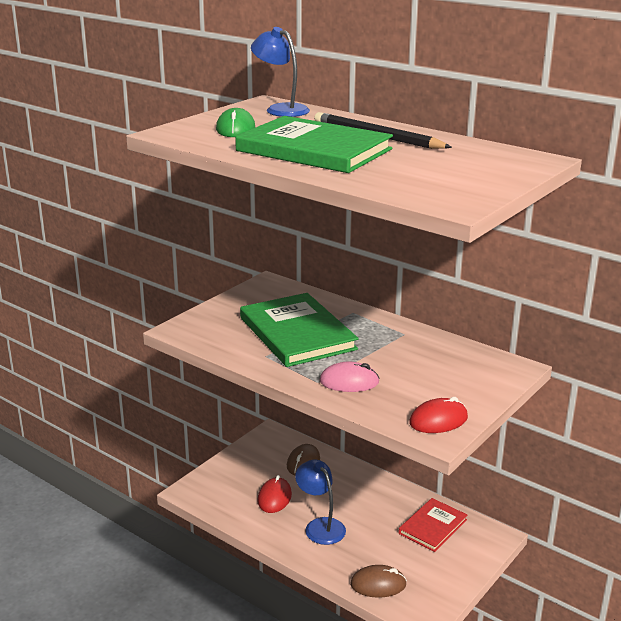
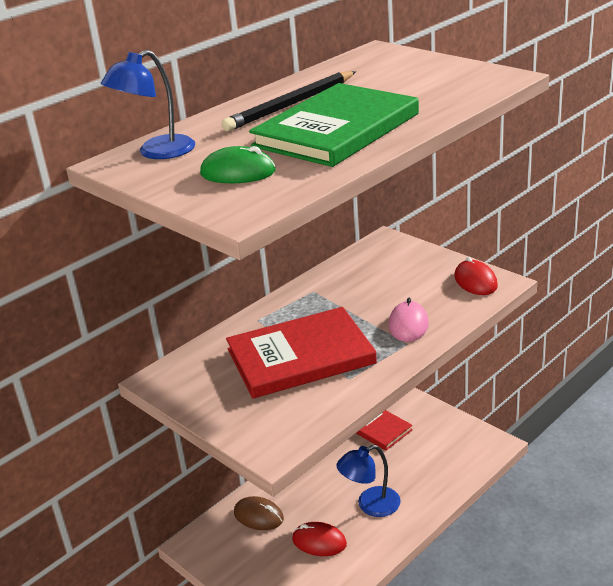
camera: 80 degrees left, 5 degrees up
(297, 333) = (300, 357): green book -> red book
(378, 584) = (456, 469): brown mouse -> none

